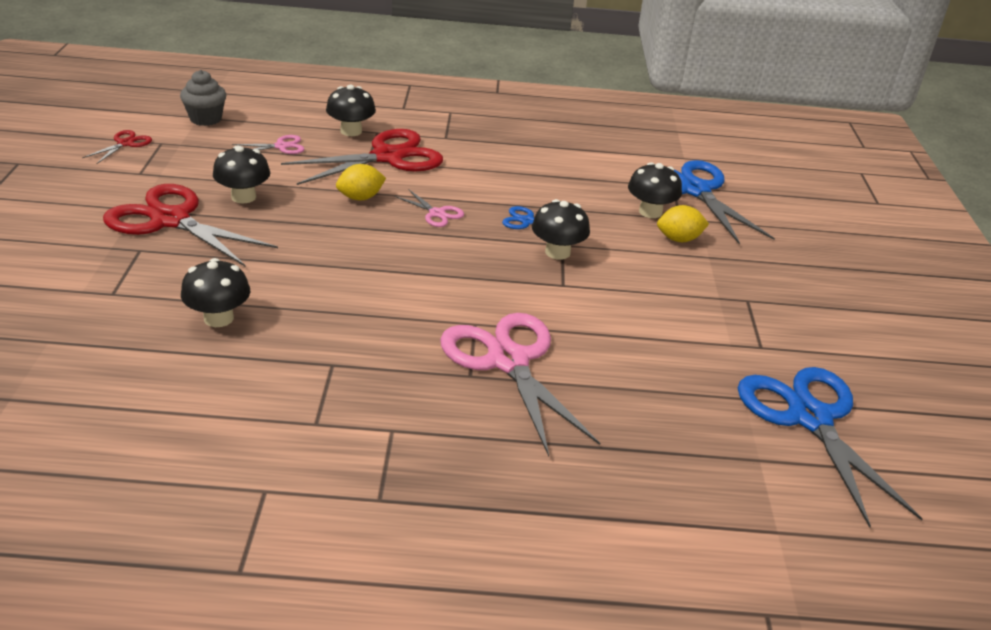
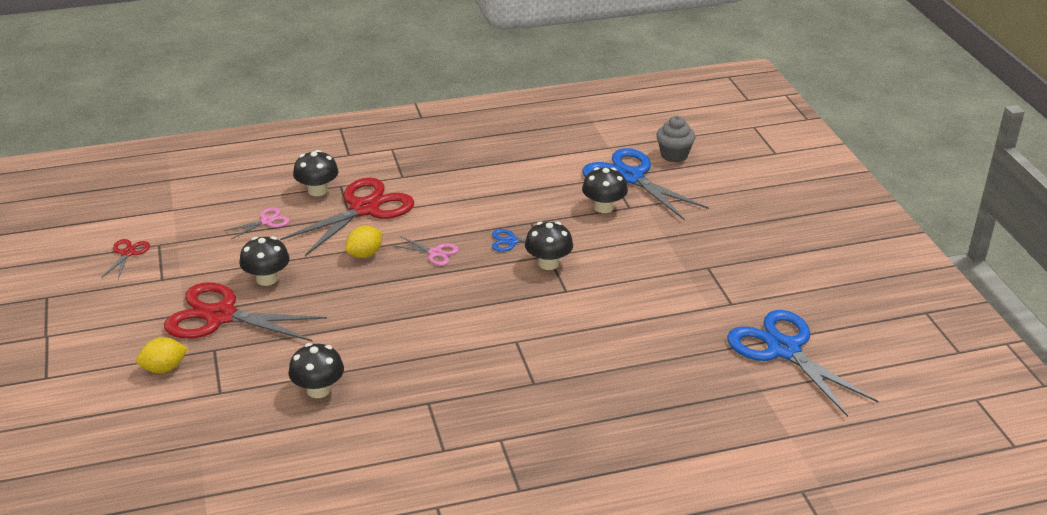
camera: 15 degrees left, 0 degrees up
(206, 119) = (181, 210): grey cupcake -> grey cupcake (674, 155)
(508, 361) = (556, 364): pink scissors -> none
(679, 239) = (636, 227): yellow lemon -> yellow lemon (164, 368)

